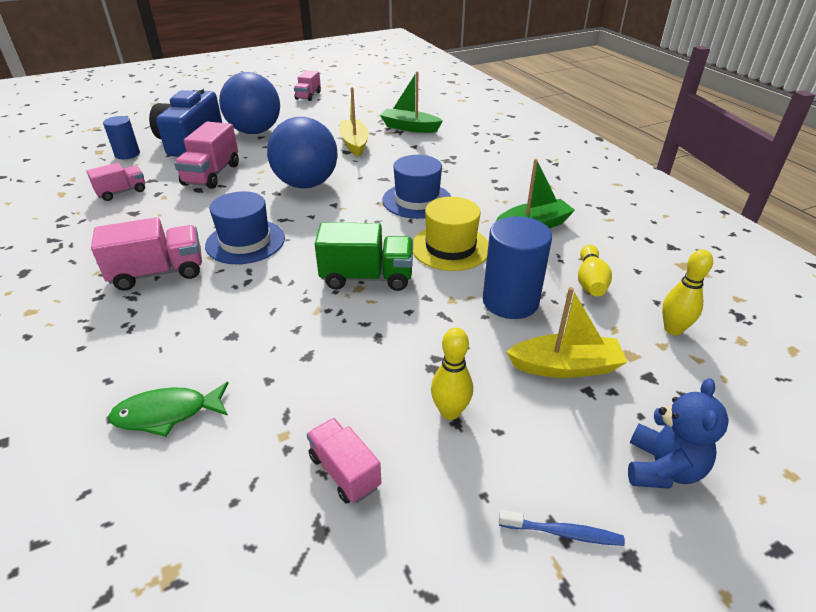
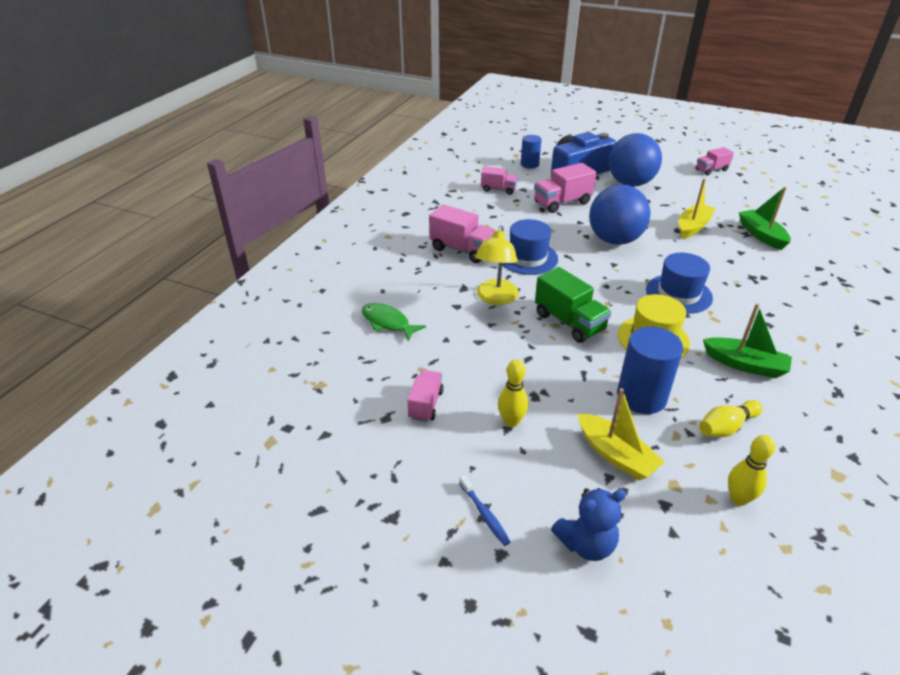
camera: 50 degrees right, 0 degrees up
(265, 300) = (495, 298): none -> yellow lamp

